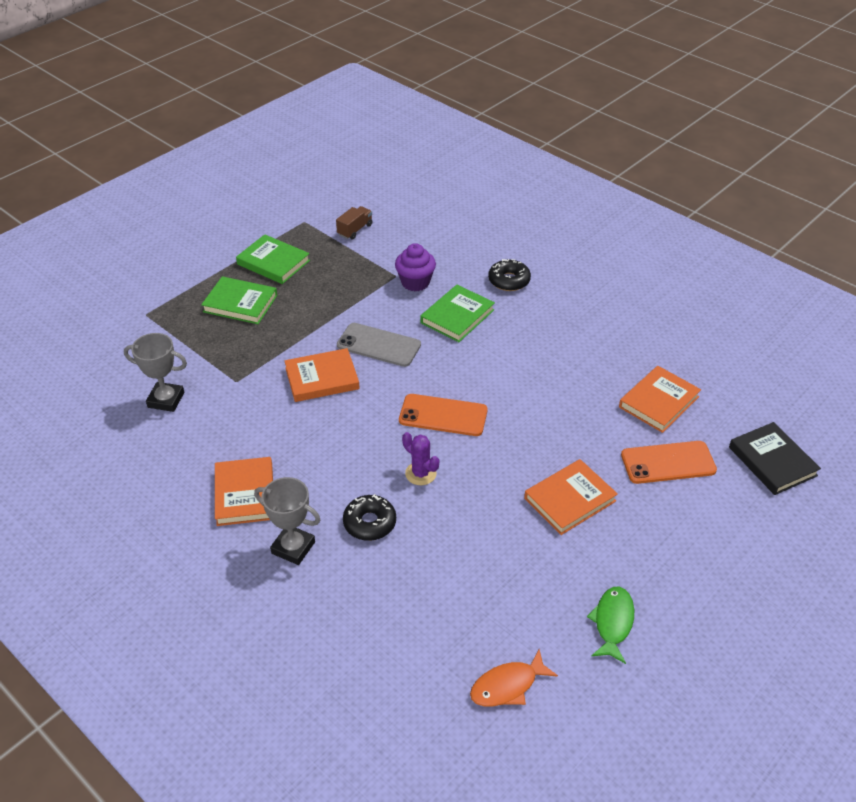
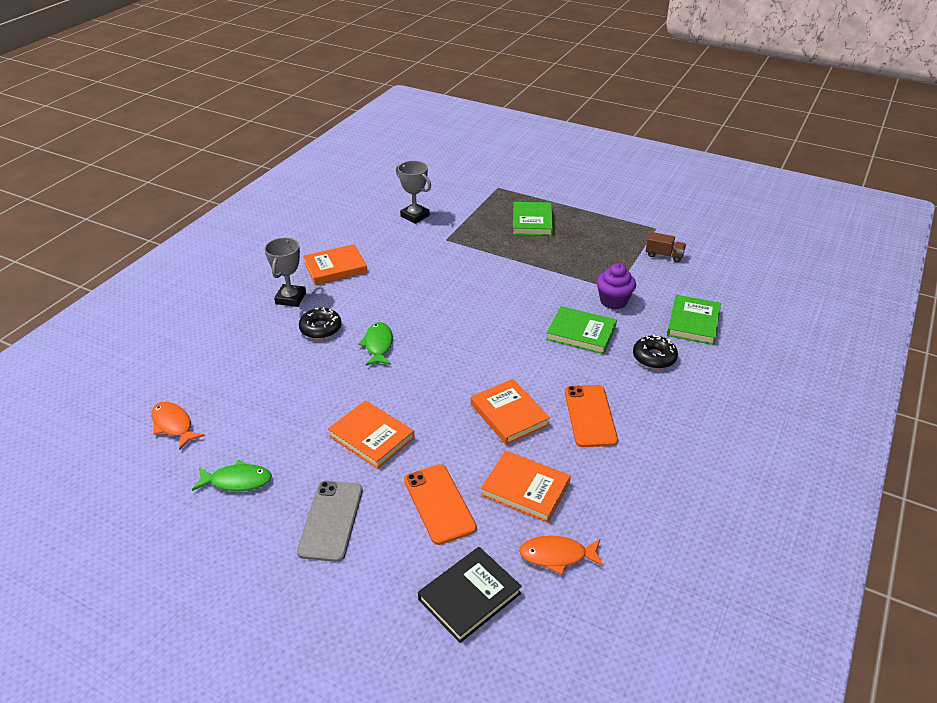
camera: 75 degrees right, 5 degrees down
(166, 400) = (415, 216): grey trophy -> grey trophy turned 45 degrees counterclockwise
(273, 262) = (591, 225): green book -> green book (693, 322)
(322, 378) = (466, 276): orange book -> orange book (509, 414)
(378, 345) = (519, 296): grey phone -> grey phone (331, 520)
(420, 473) = (378, 345): purple cactus -> green fish
(443, 415) = (449, 346): orange phone -> orange phone (590, 416)
(734, 399) = (557, 556): none -> orange fish

